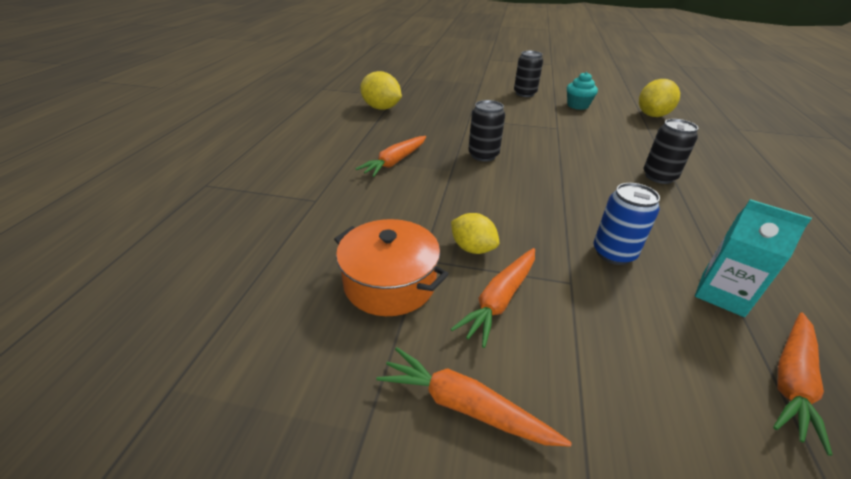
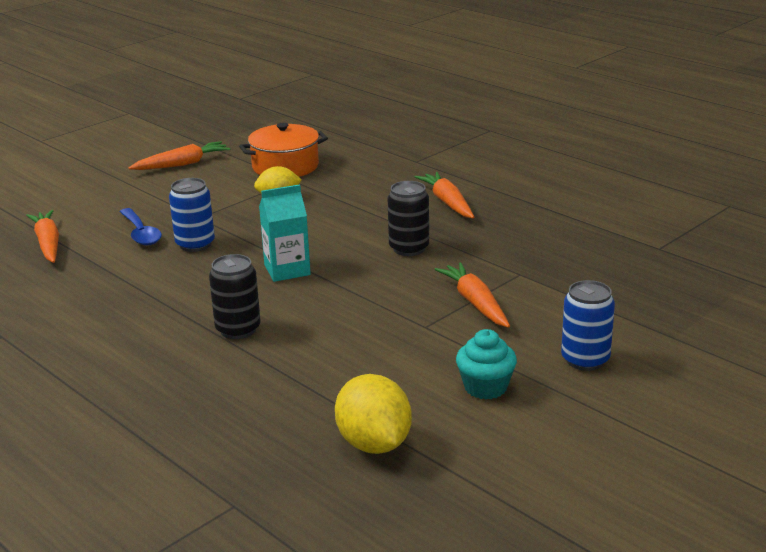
camera: 125 degrees right, 10 degrees down
(381, 108) = (612, 227): yellow lemon -> none
(499, 300) = (223, 191): orange carrot -> orange carrot (475, 303)
(524, 94) = (585, 360): black can -> blue can
(654, 307) = (141, 233): none -> blue spoon
(722, 294) = (106, 262): turquoise carton -> turquoise carton (287, 270)

